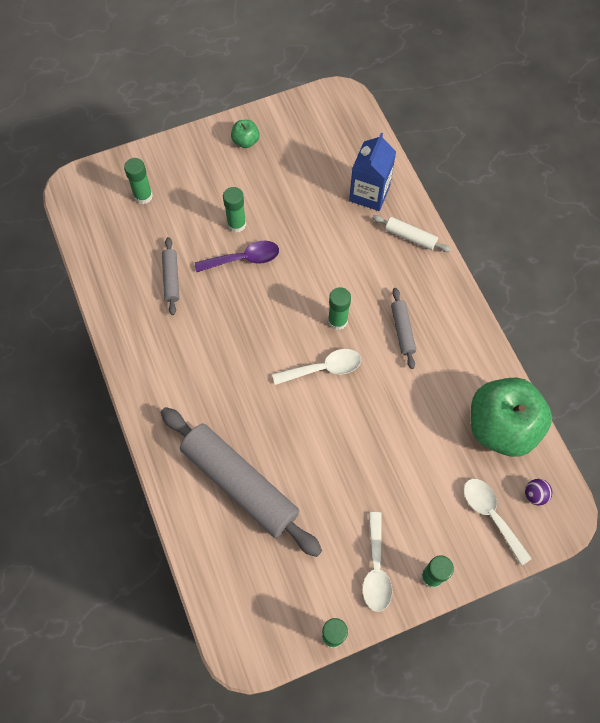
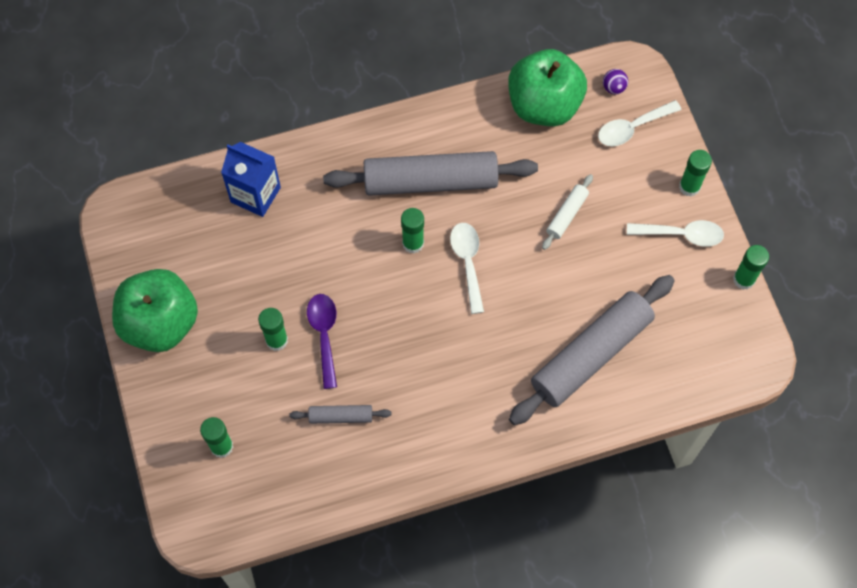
camera: 85 degrees left, 0 degrees up
(245, 141) = (160, 323): green apple -> green apple, size x2.38
(402, 330) = (430, 181): grey rolling pin -> grey rolling pin, size x2.24
(410, 237) = (318, 160): white rolling pin -> white rolling pin (566, 215)

